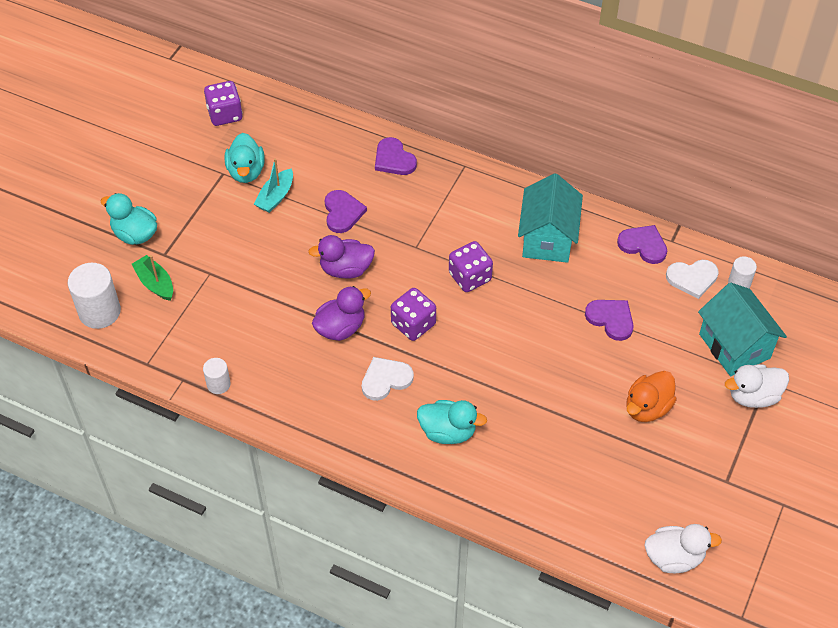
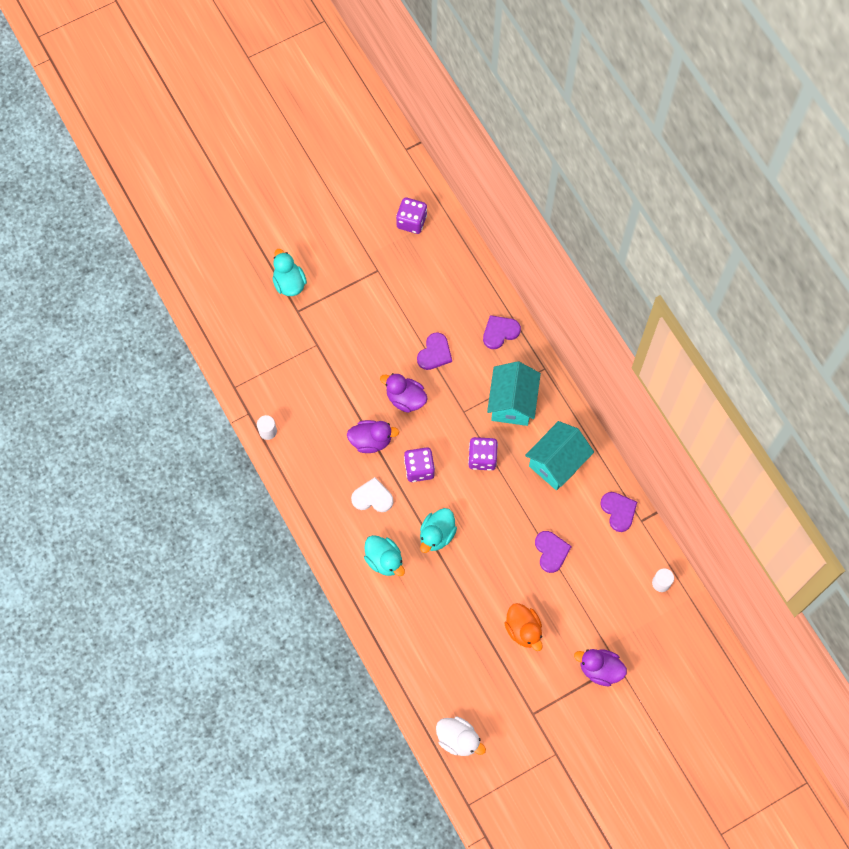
camera: 35 degrees right, 15 degrees up
(99, 312) = (230, 329): white cylinder -> none
(155, 283) = (278, 330): green boat -> none
(246, 171) = (394, 278): turquoise duck -> turquoise duck (437, 535)
(275, 197) = (399, 312): turquoise boat -> none
(394, 159) = (500, 332): purple heart -> purple heart turned 60 degrees clockwise
(647, 408) = (523, 630): orange duck -> orange duck turned 105 degrees counterclockwise
(692, 278) = (631, 558): white heart -> none
(734, 346) = (617, 626): turquoise house -> turquoise house (512, 403)
(753, 396) = (600, 669): white duck -> purple duck

